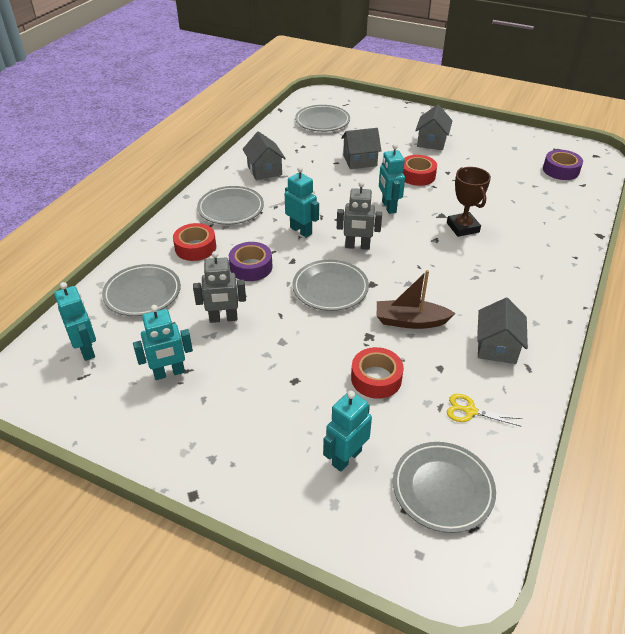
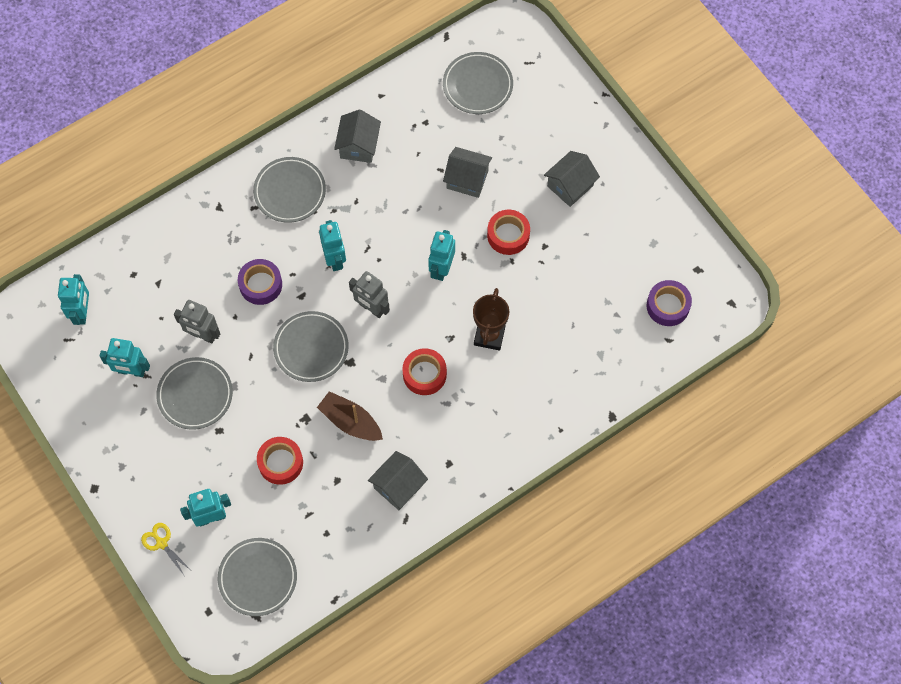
camera: 30 degrees right, 25 degrees up
(142, 293) = (153, 269): grey plate -> grey plate (195, 395)
(195, 247) = (227, 232): red tape -> red tape (424, 374)
(470, 411) = (327, 530): yellow scissors -> yellow scissors (161, 543)

